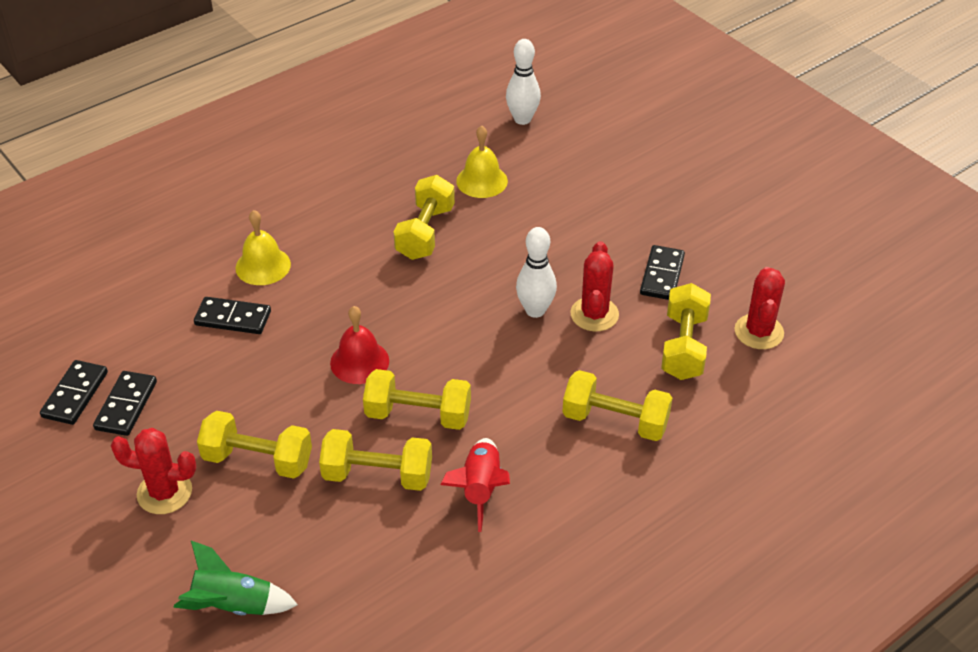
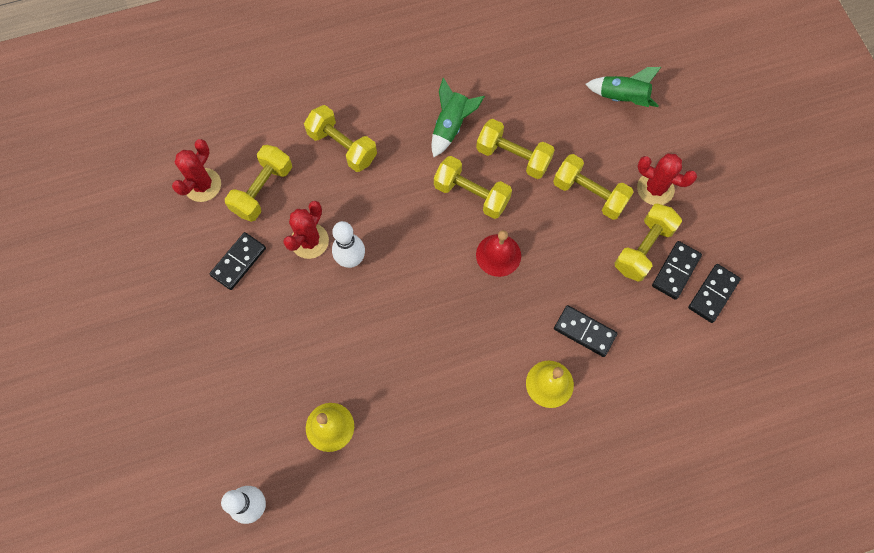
camera: 160 degrees left, 25 degrees up
(425, 233) = (403, 376): yellow dumbbell -> yellow dumbbell (643, 248)
(480, 488) = (451, 126): red rocket -> green rocket

